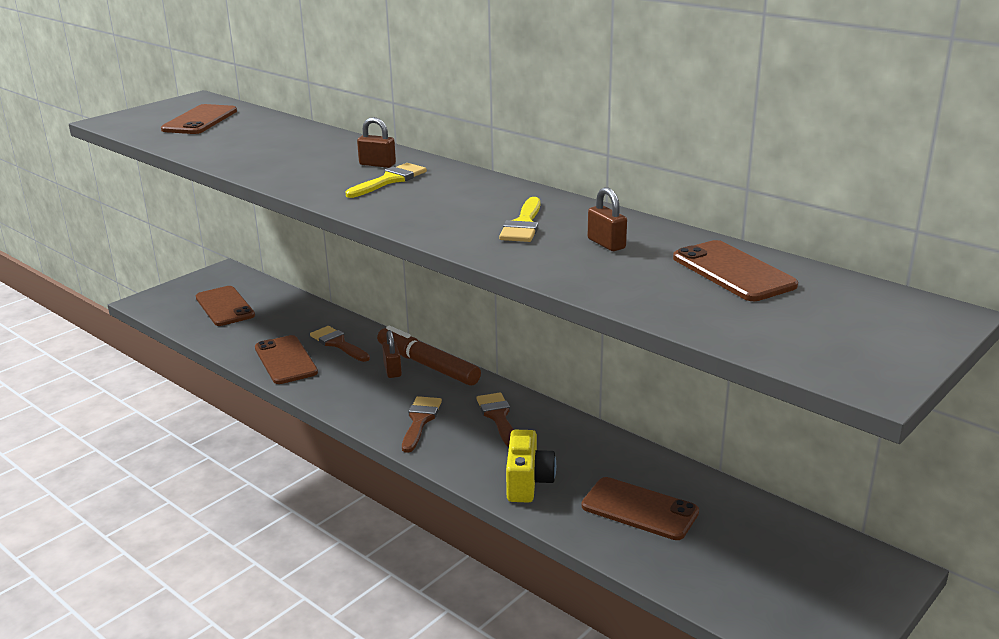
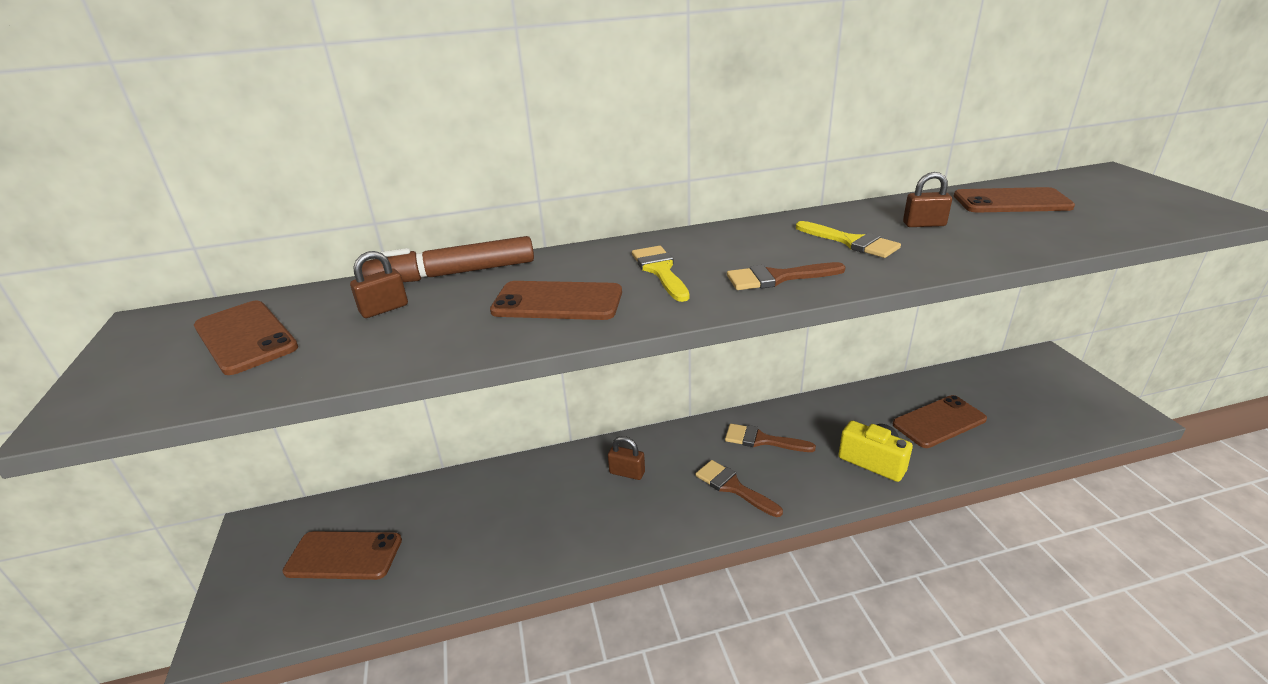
camera: 55 degrees left, 5 degrees up
(285, 360) = (529, 543): brown phone -> brown phone (557, 302)
(338, 343) = (537, 491): brown brush -> brown brush (777, 278)
(377, 164) = (602, 267): brown padlock -> brown padlock (384, 309)
(427, 365) = (639, 448): brown marker -> brown marker (450, 274)

